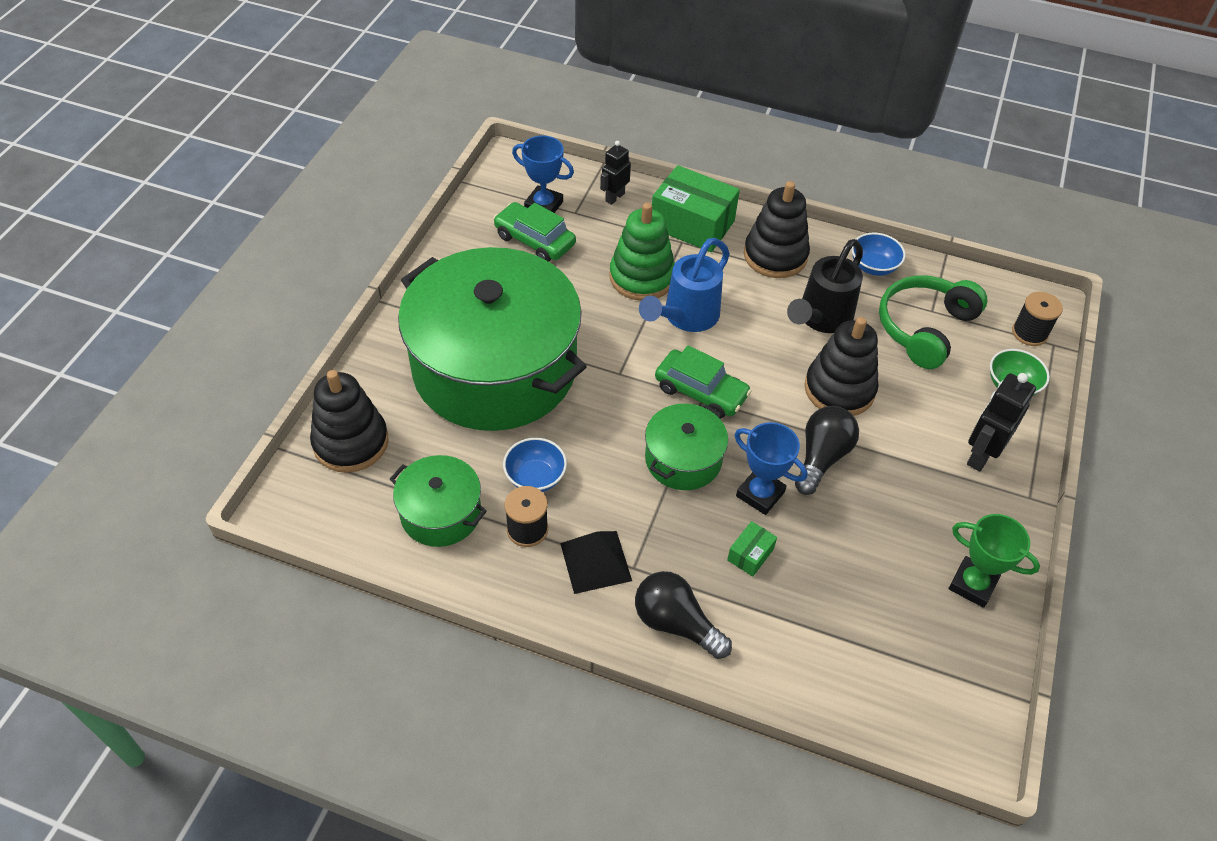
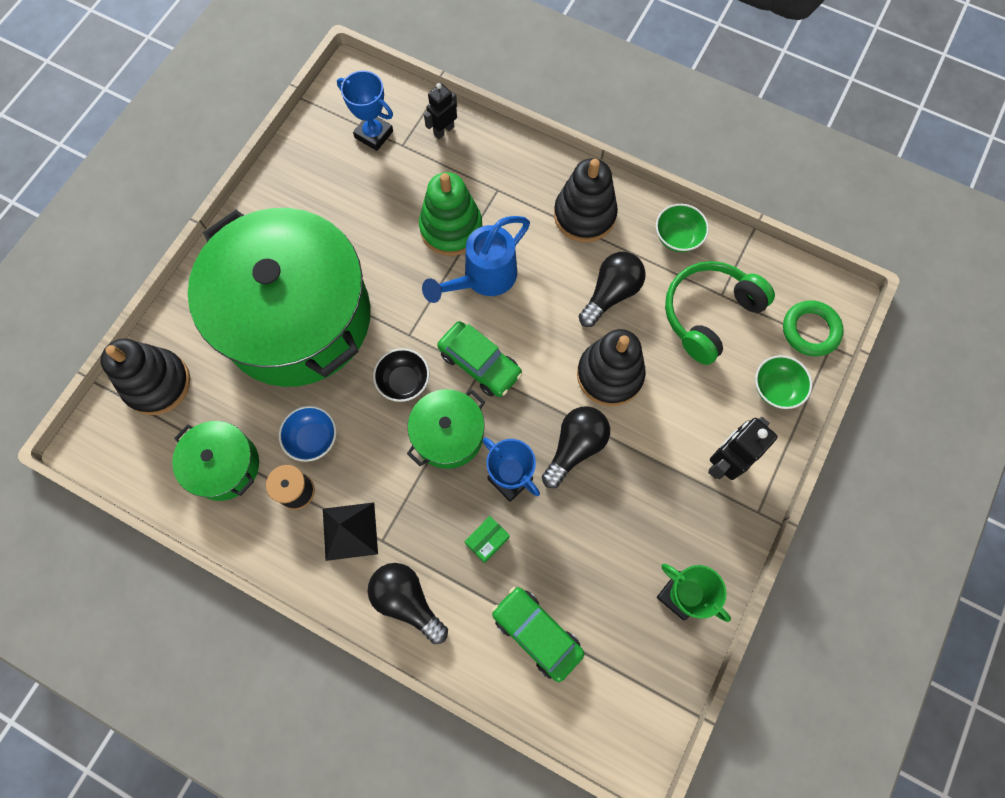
camera: 10 degrees right, 20 degrees up
(534, 240) = (358, 175): green car -> green car (536, 633)
(623, 415) = (404, 381): none -> black bowl
(692, 224) = (512, 170): green box -> none
(820, 319) = (611, 293): black watering can -> black light bulb
(873, 266) = (677, 237): blue bowl -> green bowl
(1029, 333) = (810, 330): black spool -> green ring

